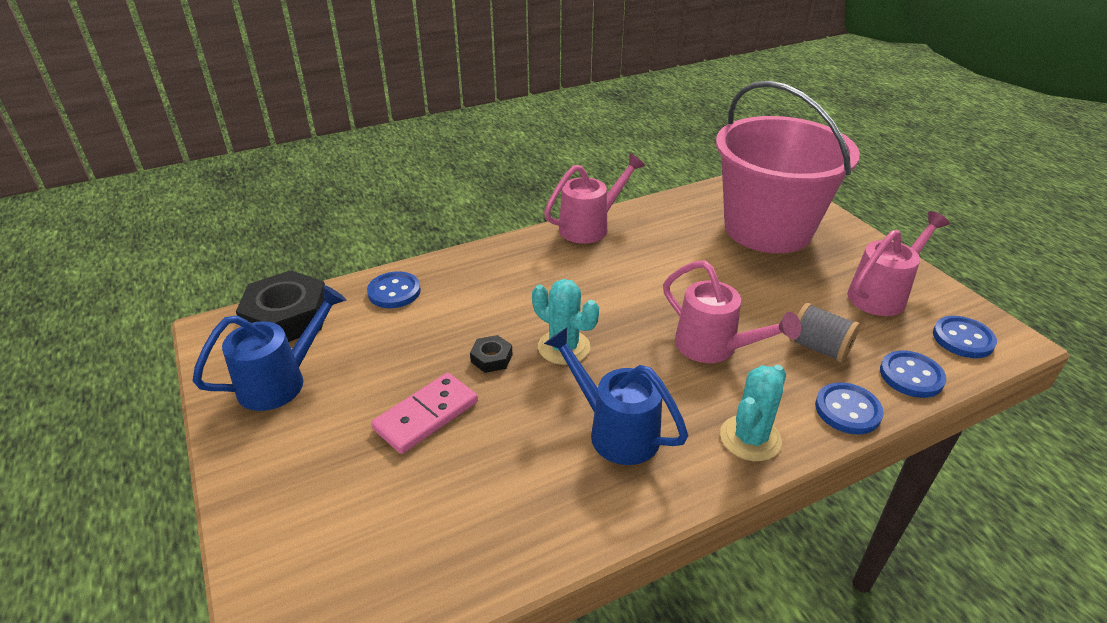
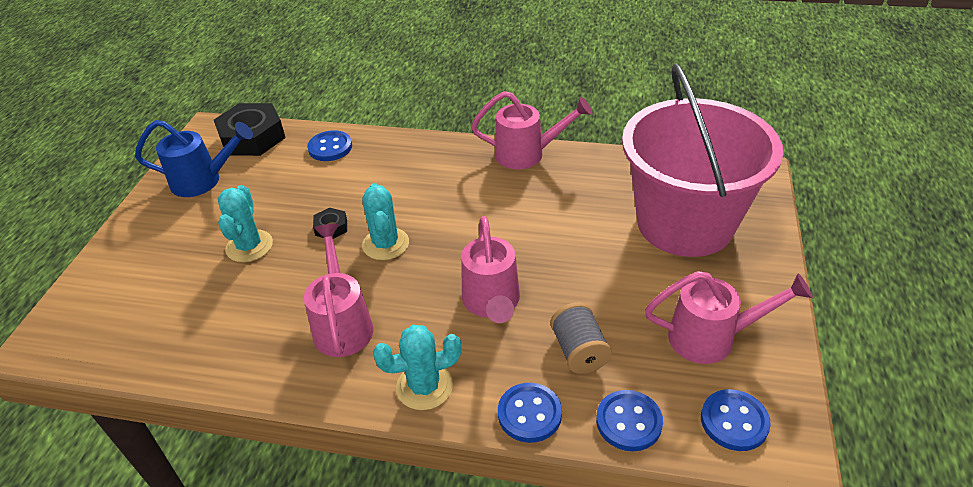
camera: 40 degrees right, 5 degrees up
(426, 415) = (249, 246): pink domino -> turquoise cactus
(615, 431) = (342, 324): blue watering can -> pink watering can

